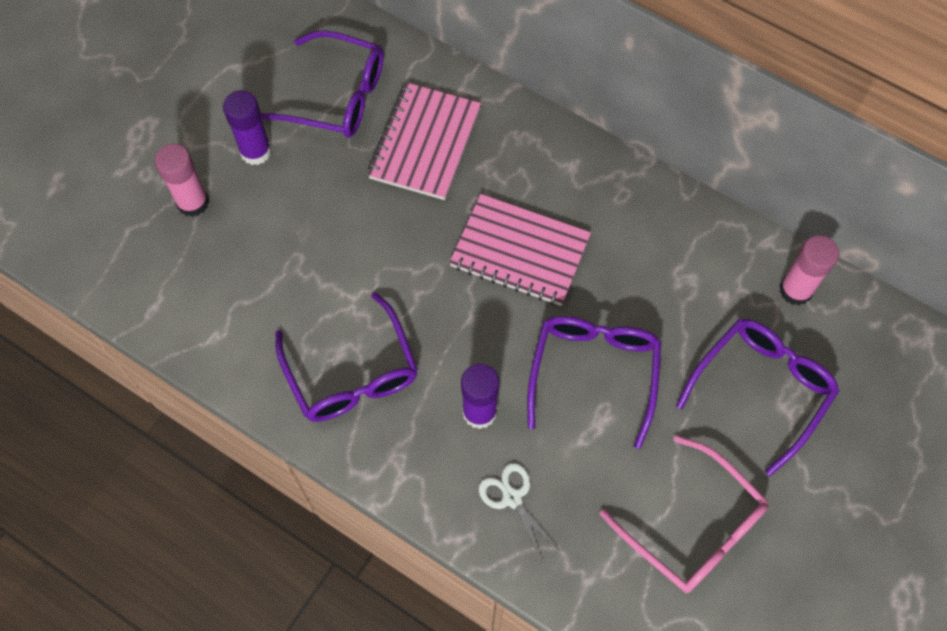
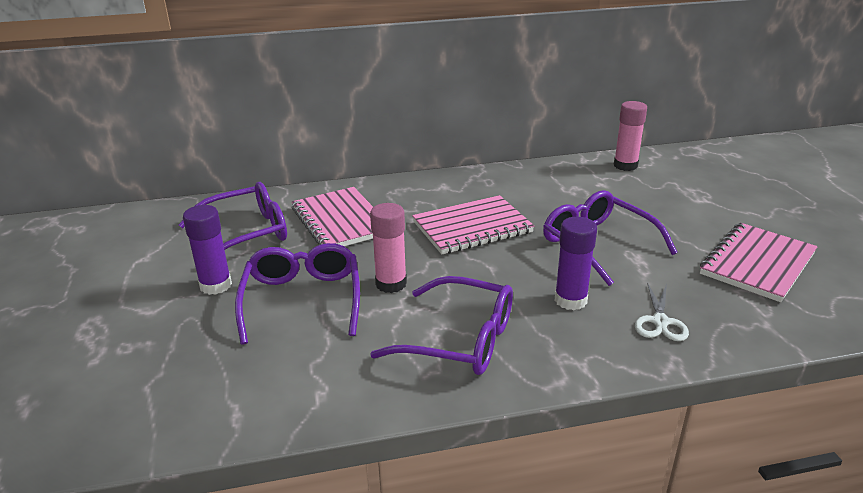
camera: 45 degrees left, 35 degrees down
(193, 202) = (193, 337): pink glue stick -> pink glue stick (391, 284)
(512, 498) = (660, 322): white scissors -> white scissors turned 90 degrees counterclockwise
(692, 526) = (757, 264): pink glasses -> pink notebook
(761, 390) = (679, 201): purple glasses -> purple glasses (302, 300)

